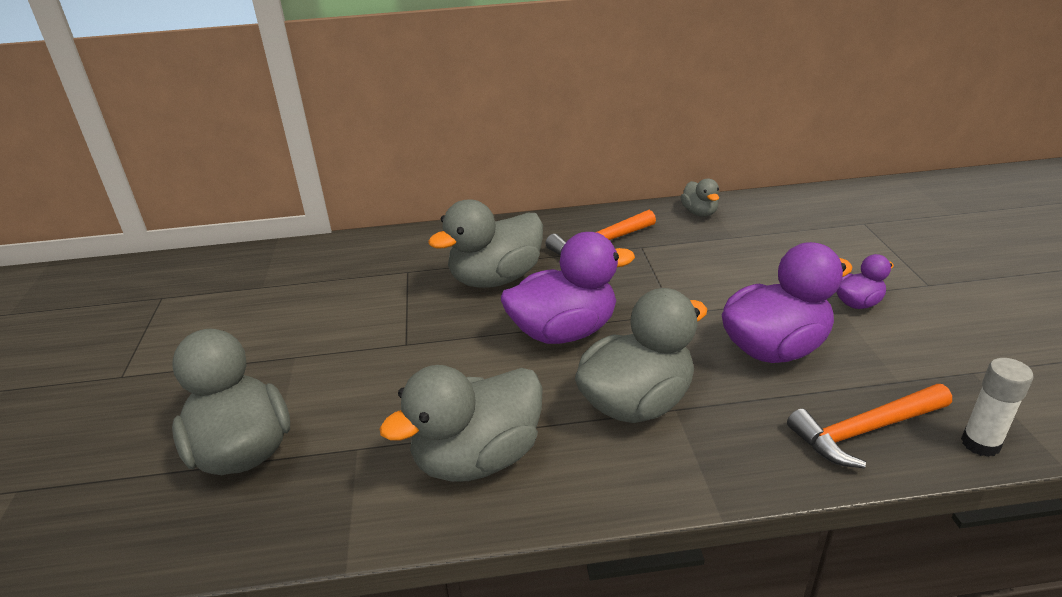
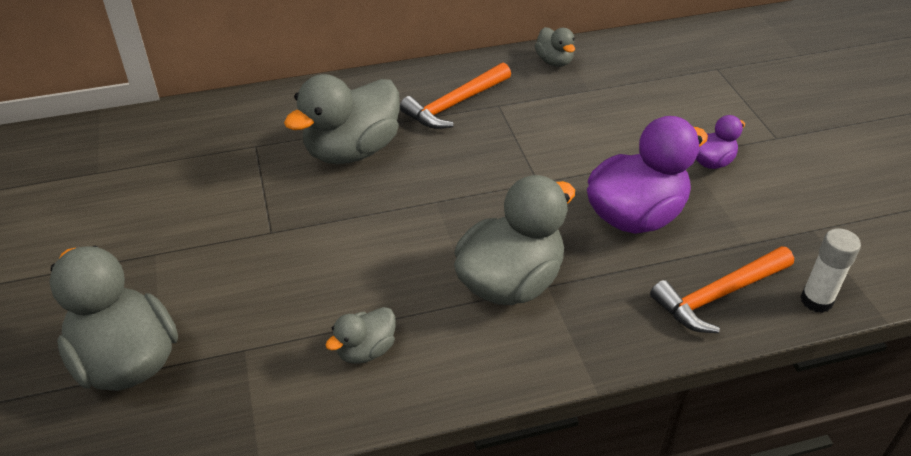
camera: 10 degrees left, 10 degrees up
(477, 458) = (365, 350): grey duck -> grey duck, size x0.50
(564, 332) = (431, 209): purple duck -> none

